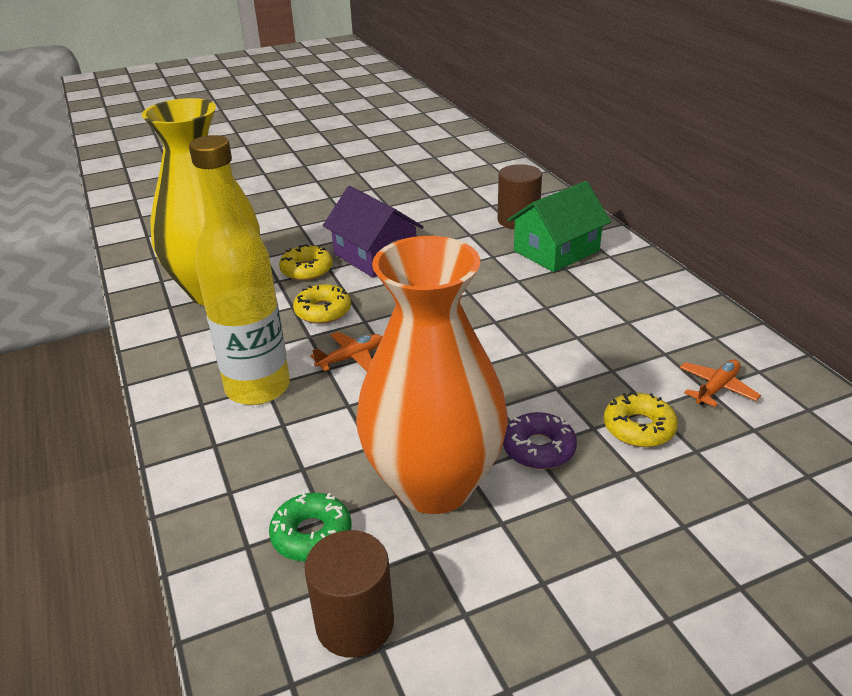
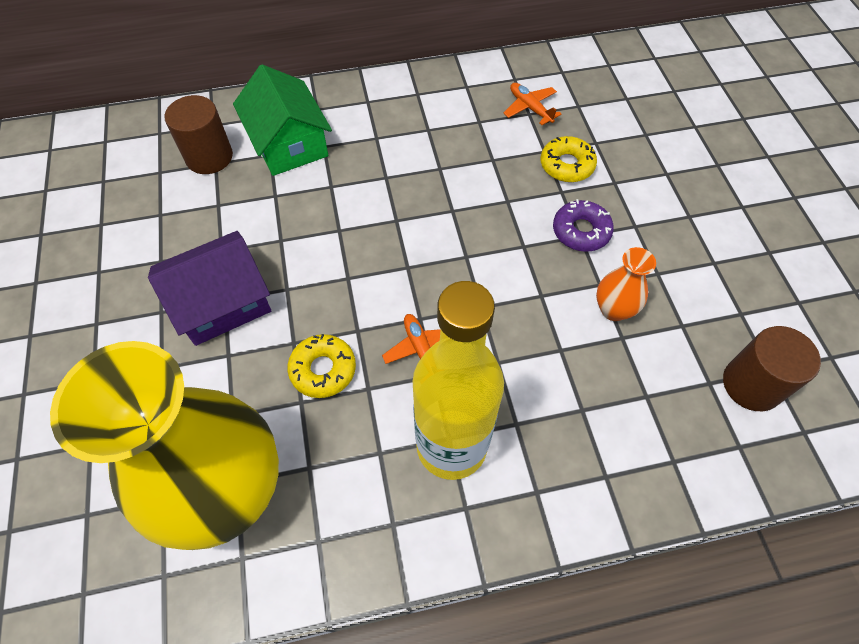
camera: 80 degrees left, 25 degrees up
(307, 270) = (221, 380): yellow donut -> none
(311, 535) = (664, 407): green donut -> none
(434, 484) = (613, 309): orange vase -> orange vase, size x0.40

